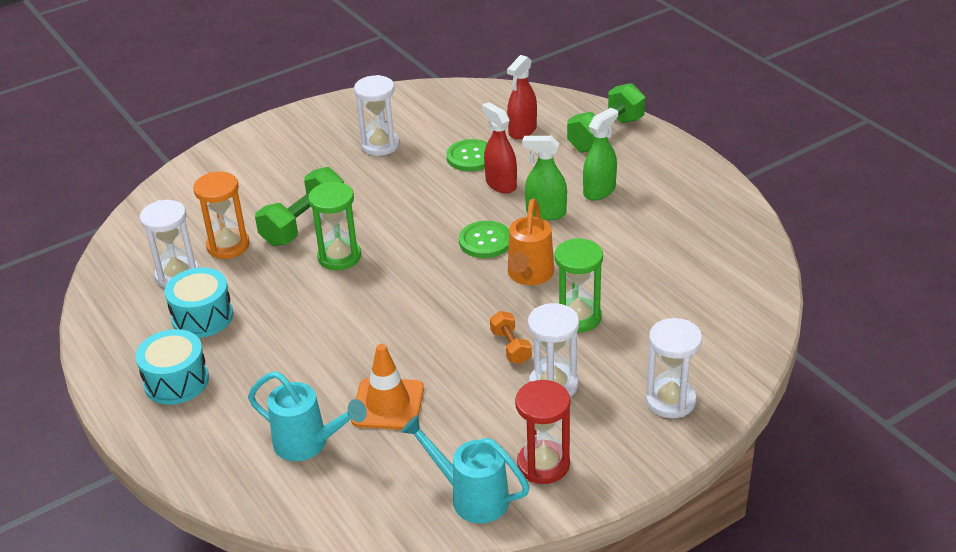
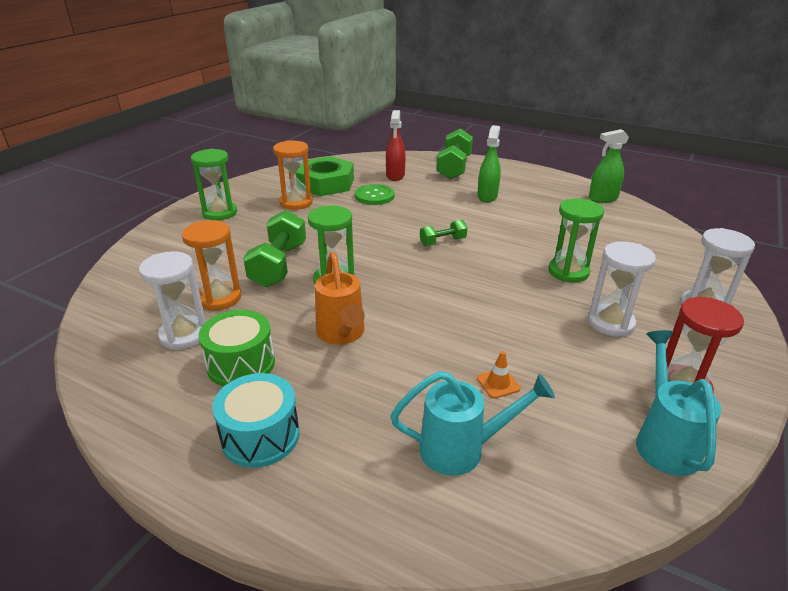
camera: 30 degrees left, 5 degrees down
(202, 317) = (241, 364): turquoise drum -> green drum
(295, 139) = (219, 213): none -> green hourglass
(380, 145) = (296, 202): white hourglass -> orange hourglass
(388, 404) = (498, 383): orange traffic cone -> orange traffic cone, size x0.49
(434, 123) = (326, 183): none -> green nut
(471, 497) = (664, 440): turquoise watering can -> turquoise watering can turned 90 degrees clockwise
(485, 241) = (442, 242): green button -> green dumbbell
(501, 184) = (414, 206): red spray bottle -> none
(510, 347) = (545, 306): orange dumbbell -> none
(529, 276) = (501, 255): orange watering can -> orange watering can (342, 335)
(545, 213) = (466, 215): green spray bottle -> green spray bottle (603, 198)

